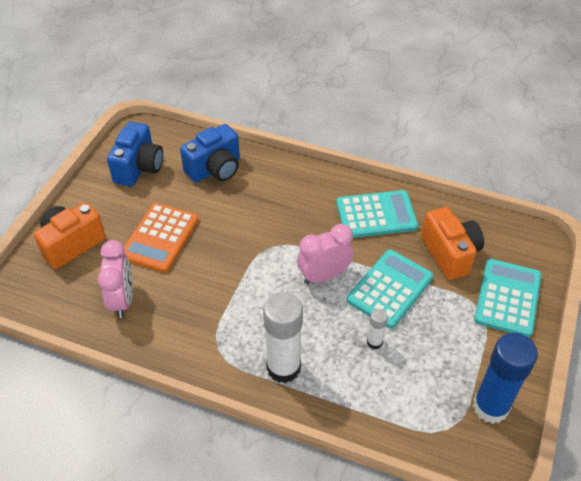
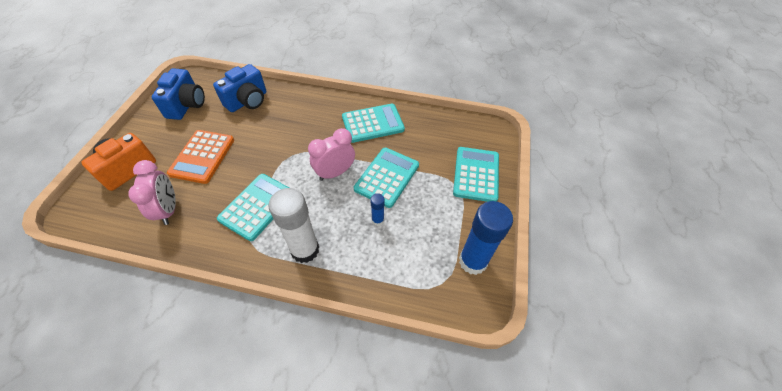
camera: 10 degrees left, 5 degrees up
(227, 308) = (257, 206): none -> turquoise calculator
(374, 342) = (377, 220): white glue stick -> blue glue stick
(450, 254) = (430, 146): orange camera -> none

